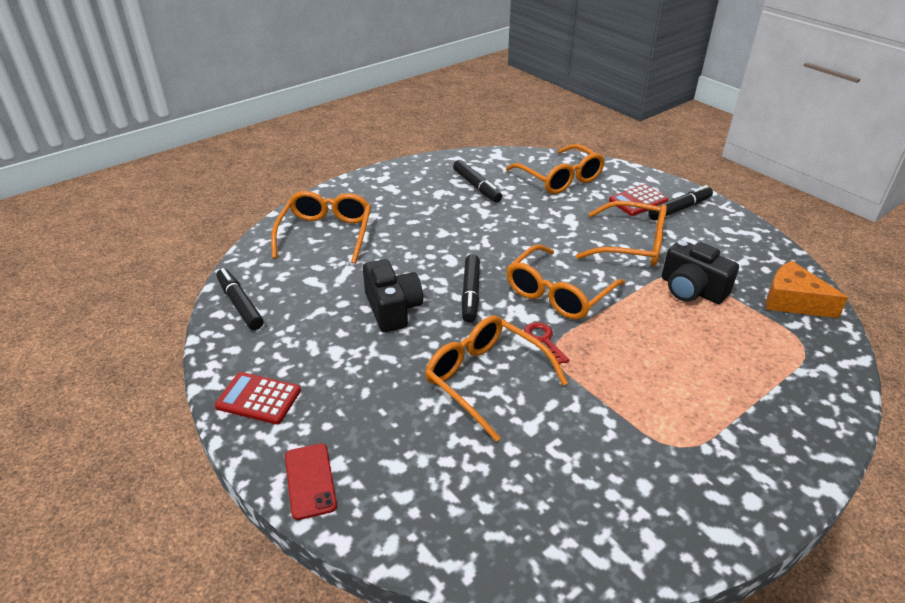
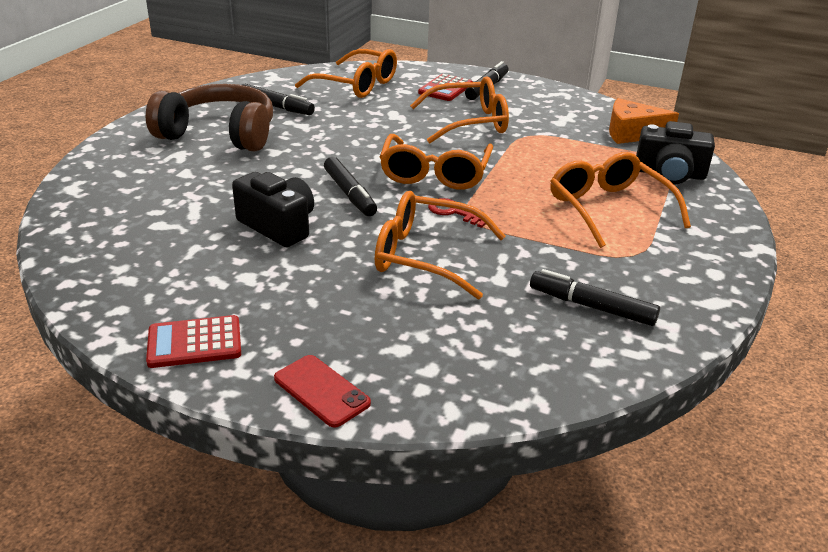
camera: 30 degrees left, 5 degrees down
(240, 304) = (89, 268): black marker -> black marker (592, 307)
(326, 234) = (138, 180): orange glasses -> orange glasses (608, 208)
(413, 204) = (219, 134): none -> brown headphones
(691, 289) = (547, 144): black camera -> black camera (670, 174)

